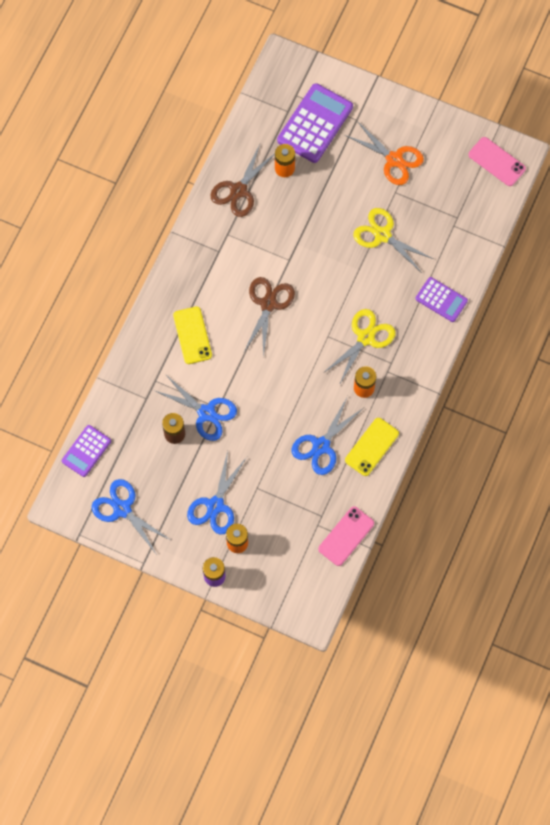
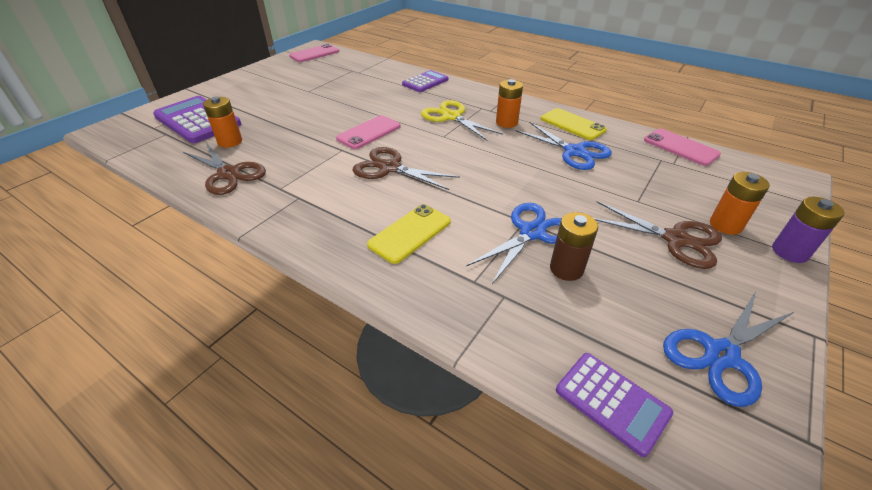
camera: 80 degrees left, 30 degrees down
(192, 335) = (410, 233): yellow phone -> yellow phone turned 45 degrees counterclockwise
(215, 505) = (675, 239): blue scissors -> brown scissors
(321, 273) = (369, 132): none -> pink phone
(382, 235) = (347, 100): yellow scissors -> none
(394, 159) = (275, 88): orange scissors -> none

